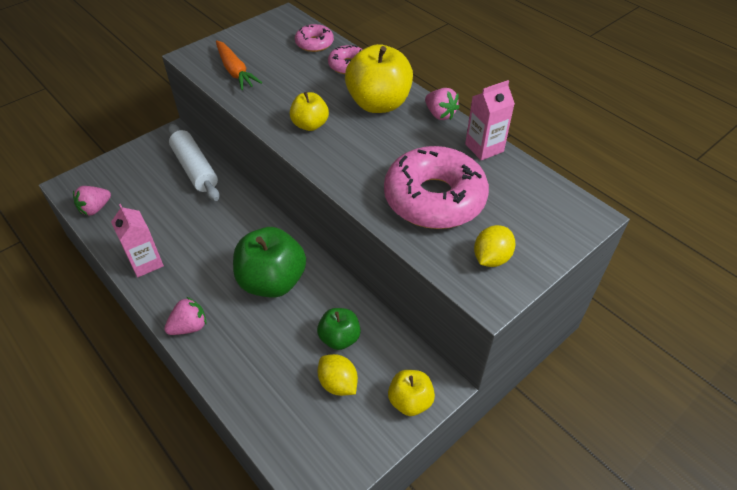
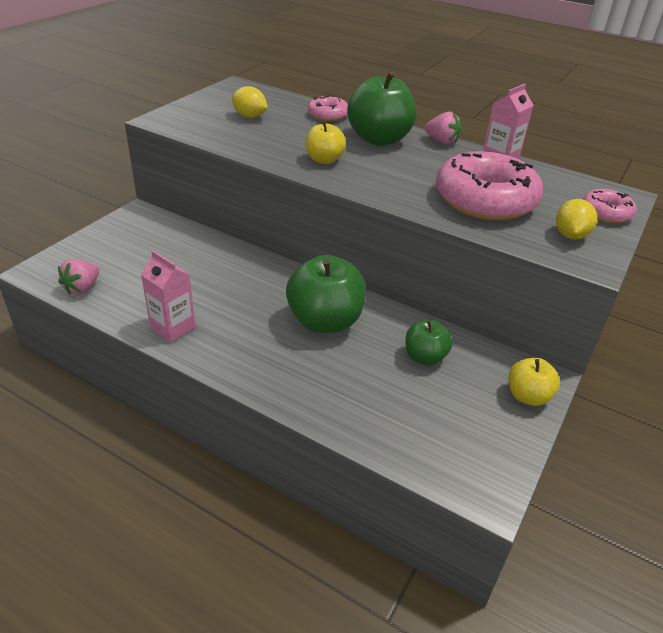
camera: 20 degrees left, 10 degrees down
(189, 327) = (258, 377): pink strawberry -> none
(195, 169) = (181, 238): white rolling pin -> none
(235, 71) = (216, 127): orange carrot -> none
(314, 43) = (282, 102): pink donut -> pink donut (606, 213)
(338, 383) = (448, 396): yellow lemon -> yellow lemon (249, 116)
(378, 104) = (379, 139): yellow apple -> green apple

